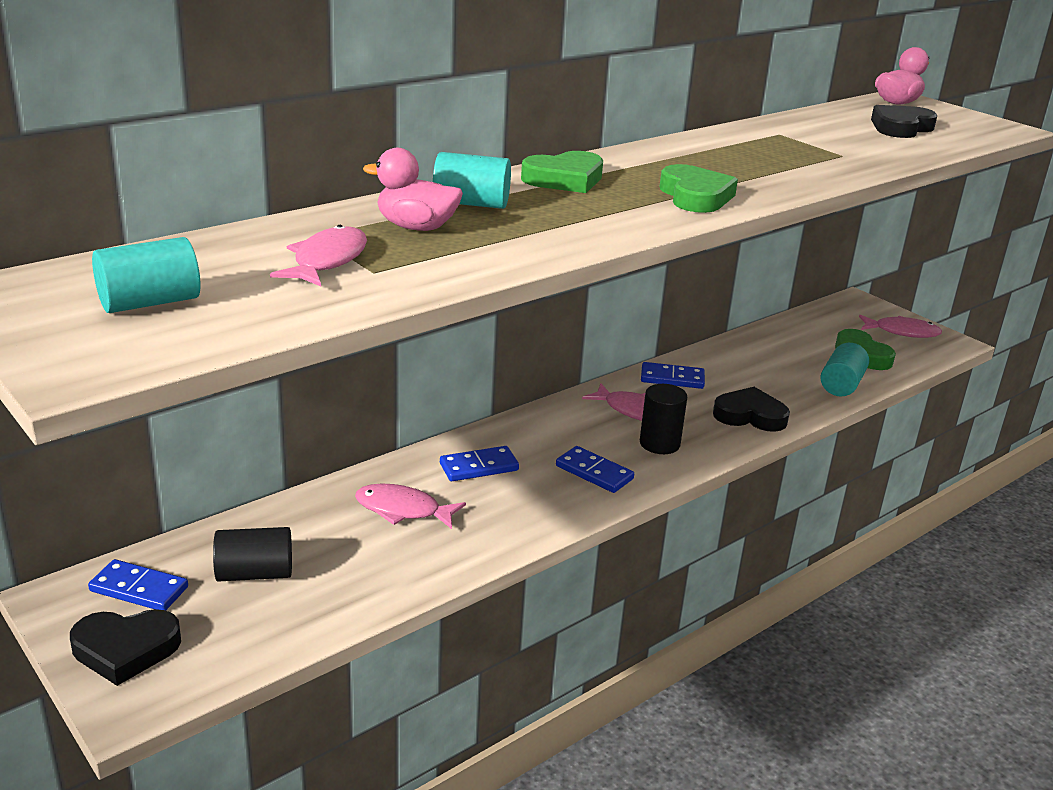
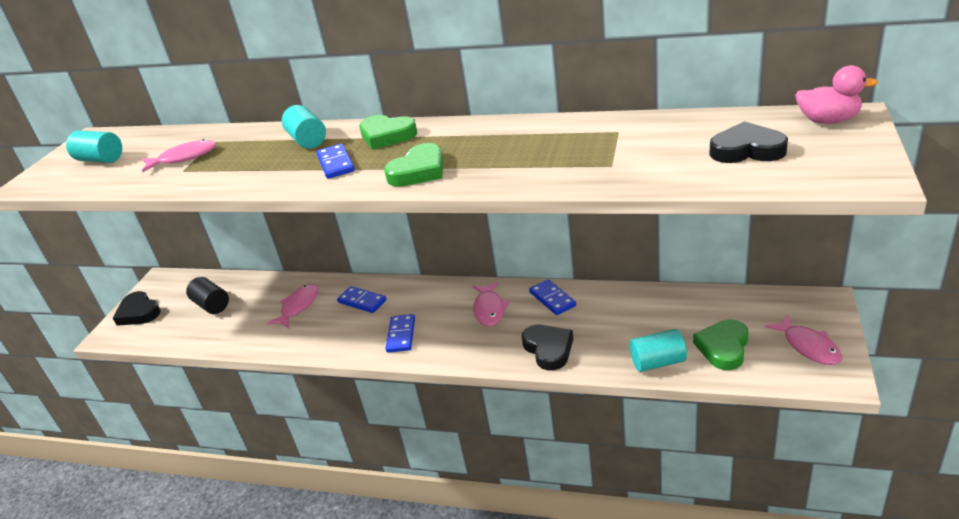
camera: 60 degrees right, 5 degrees up
(139, 589) = (178, 290): blue domino -> blue domino (335, 164)
(403, 510) = (298, 306): pink fish -> pink fish turned 45 degrees clockwise
(416, 227) = (253, 149): pink duck -> none
(659, 444) = (463, 337): black cylinder -> none

